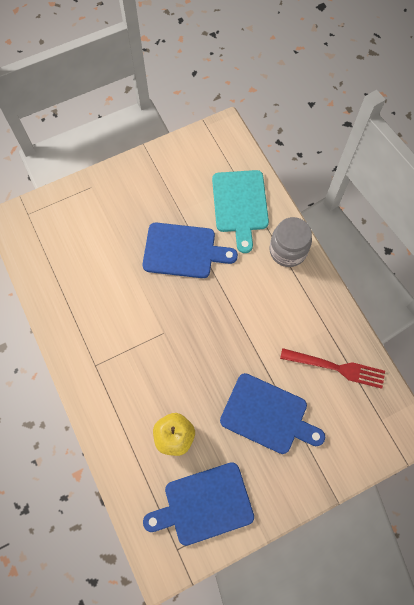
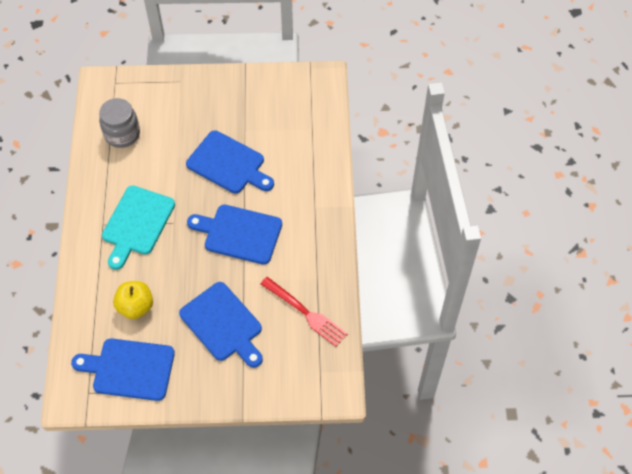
camera: 25 degrees right, 10 degrees down
(232, 316) = (239, 233): none -> blue cutting board
(240, 205) = (301, 146): turquoise cutting board -> turquoise cutting board (137, 224)
(288, 251) = (320, 200): grey jar -> grey jar (122, 134)

